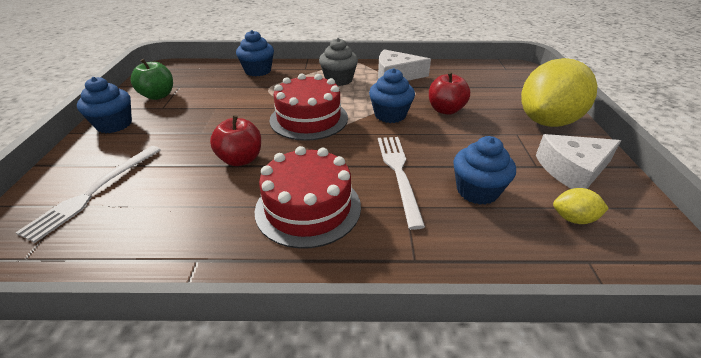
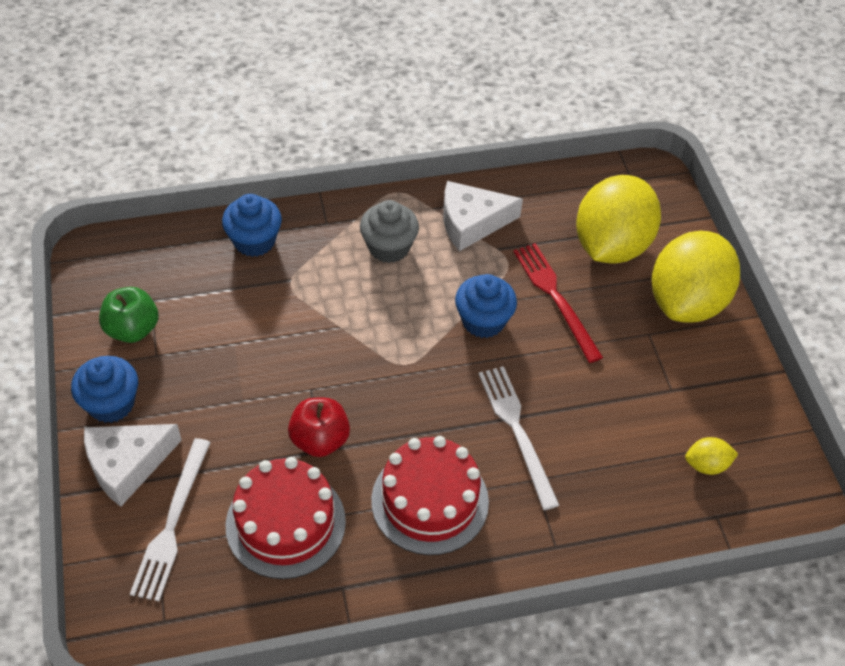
camera: 15 degrees left, 15 degrees up
(309, 119) = (376, 347): red cake -> red cake (285, 523)
(445, 110) = (555, 298): red apple -> red fork
(477, 191) = (607, 442): blue cupcake -> none
(490, 92) = (611, 245): none -> yellow lemon
(572, 170) = (711, 390): white cheese -> white cheese (127, 465)

